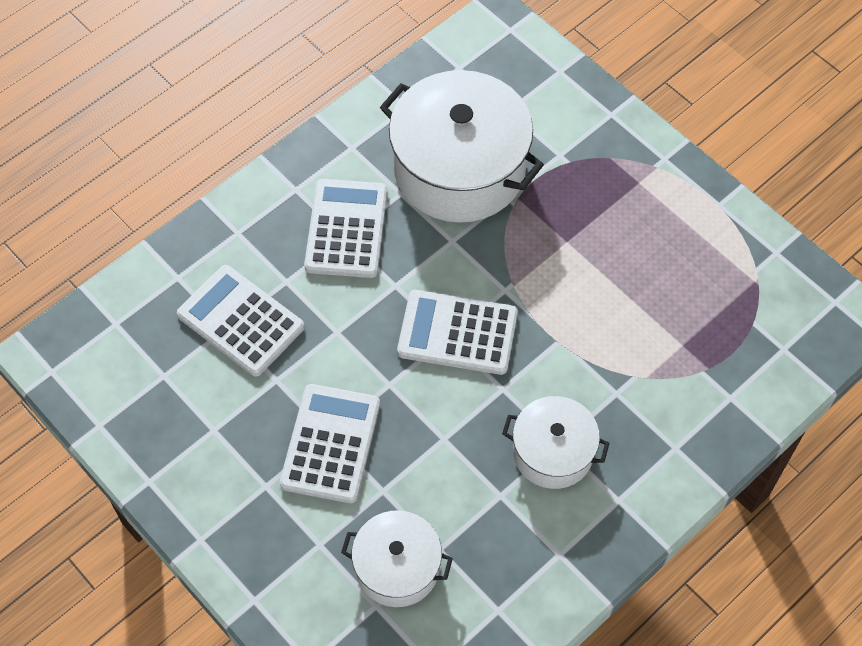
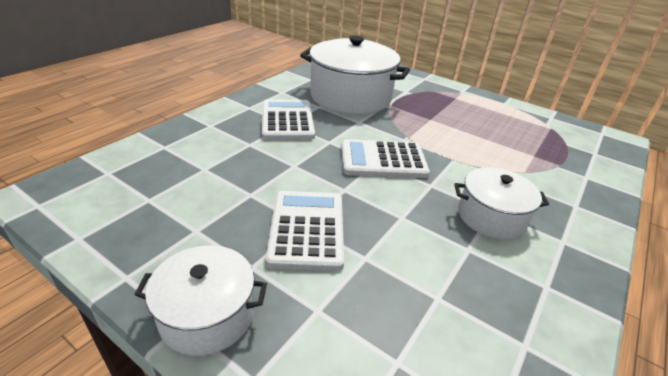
camera: 15 degrees left, 25 degrees down
(240, 321) = (216, 165): white calculator -> none
(397, 567) = (405, 320): white pot -> white pot (207, 315)

